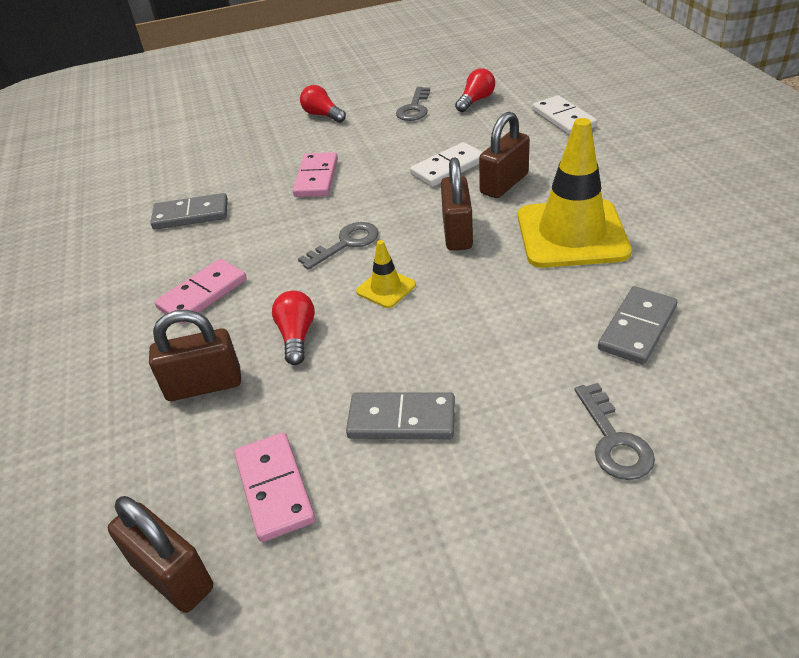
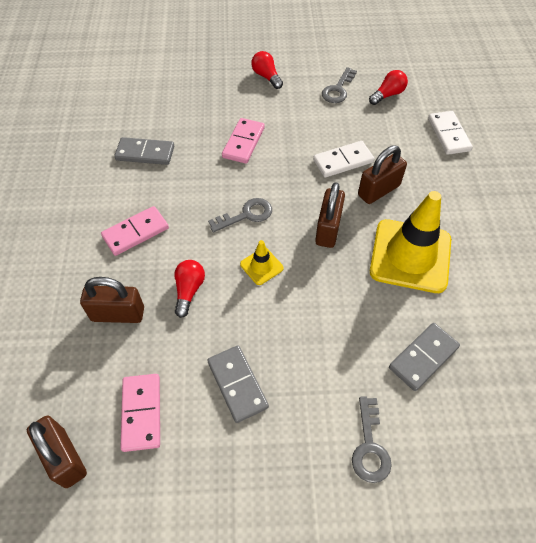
camera: 10 degrees right, 15 degrees up
(401, 420) = (237, 384): grey domino -> grey domino turned 45 degrees clockwise

